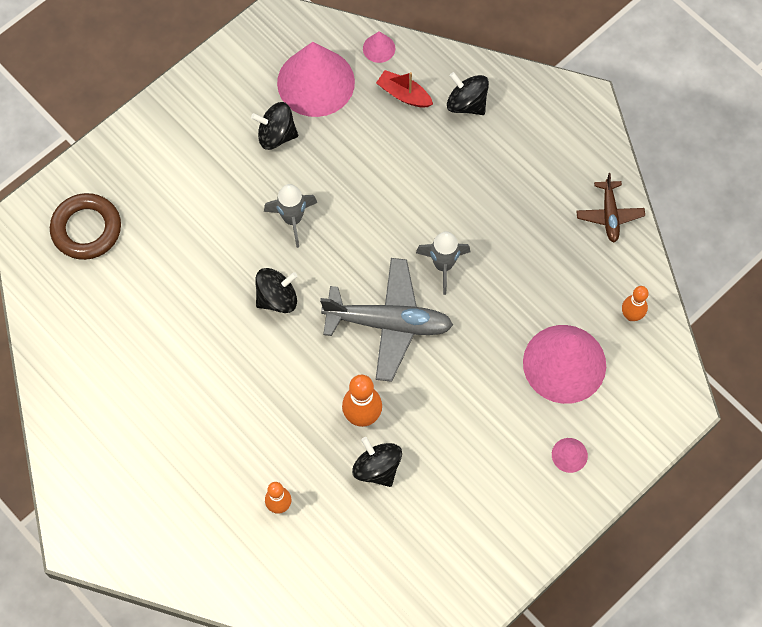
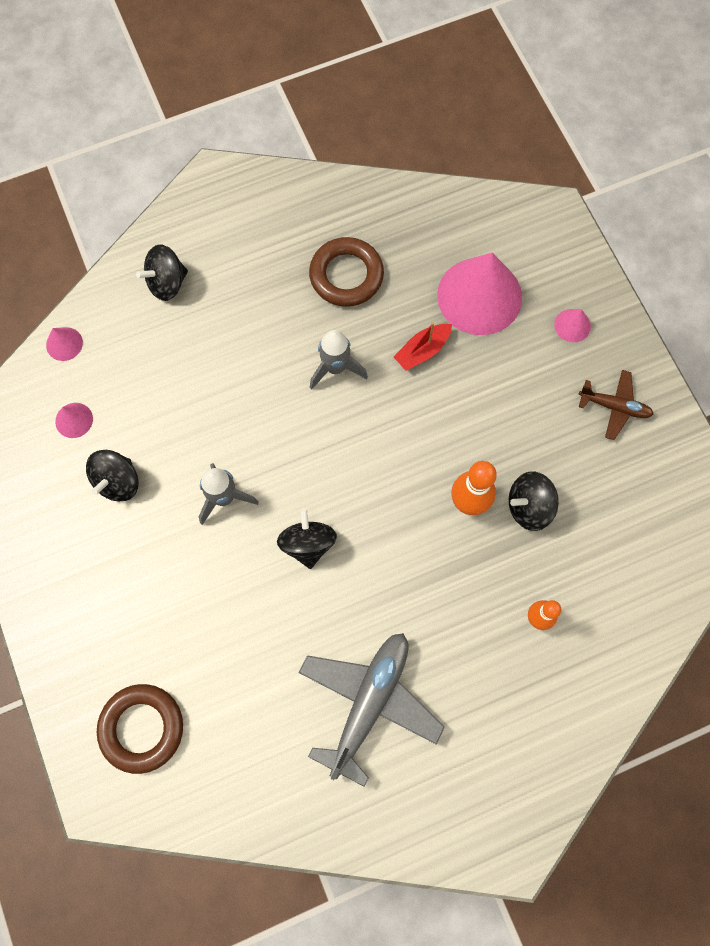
camera: 70 degrees left, 5 degrees up
(316, 82) = (74, 420): pink cone -> pink cone, size x0.42
(388, 323) = (377, 442): grey plane -> grey plane (369, 702)
(404, 94) = (129, 338): red boat -> red boat (422, 350)
(536, 244) = (346, 275): none -> brown ring
(609, 215) = (342, 200): brown plane -> brown plane (614, 406)
(631, 315) = (452, 221): orange bowling pin -> none

